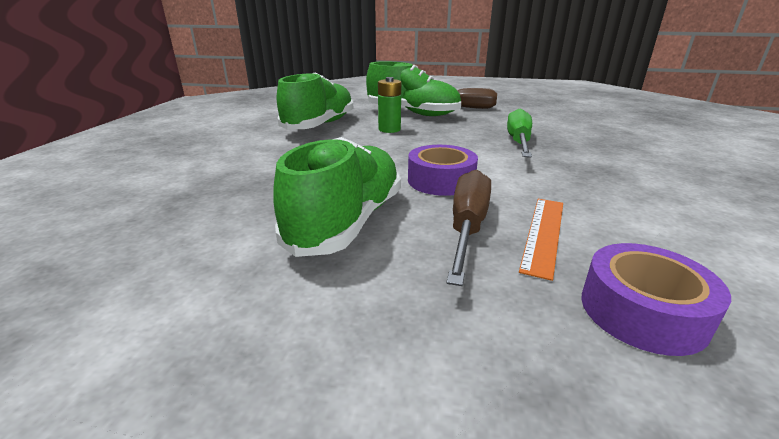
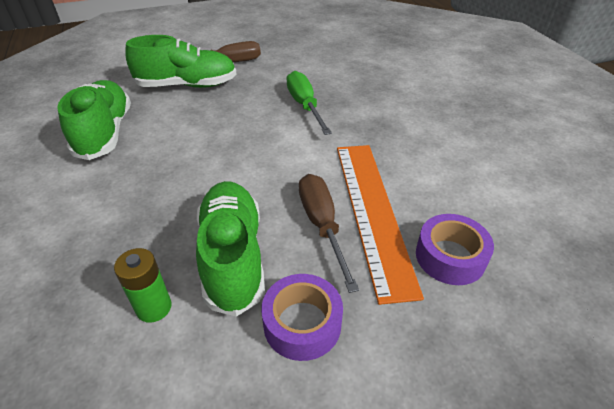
camera: 30 degrees left, 15 degrees up
(389, 129) = (182, 119): green battery -> green battery (154, 307)
(441, 181) = (273, 179): purple tape -> purple tape (302, 323)
(544, 234) = (373, 212): orange ruler -> orange ruler, size x1.92

